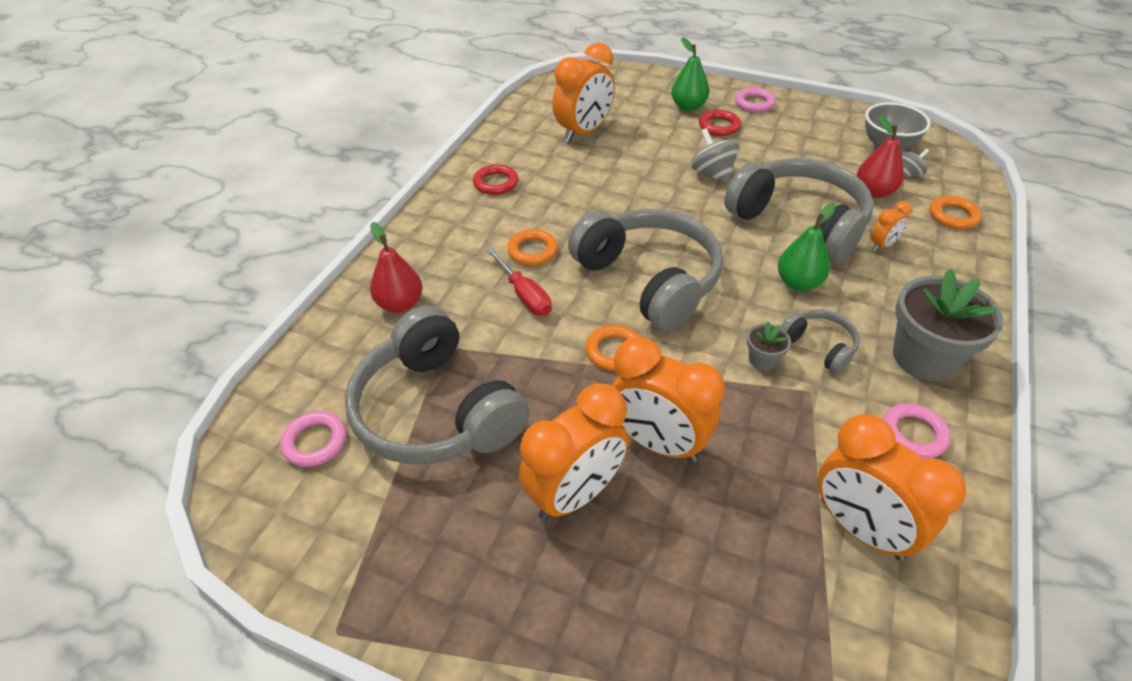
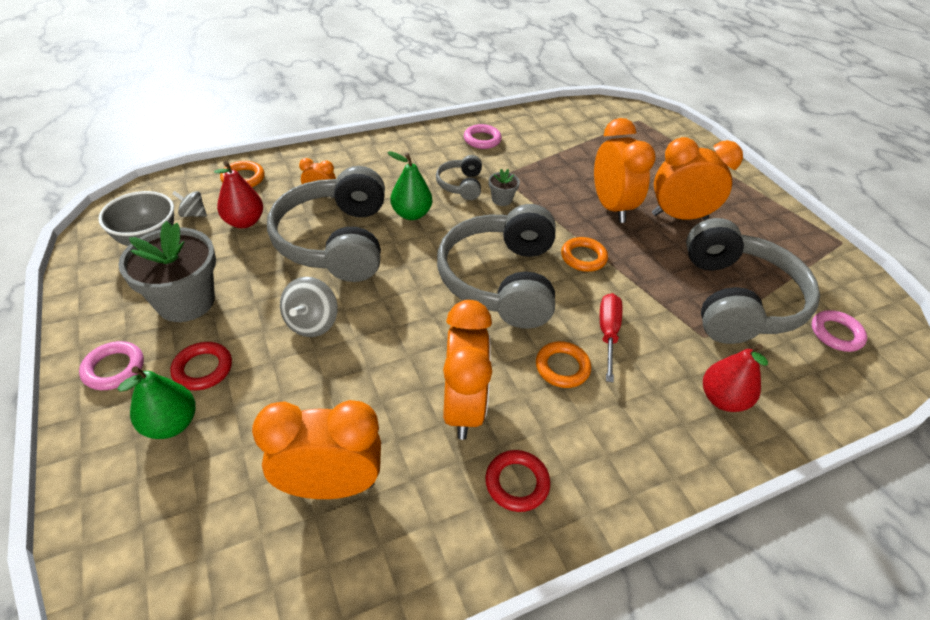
camera: 140 degrees left, 0 degrees up
(860, 529) = (558, 137): orange clock -> orange clock (463, 407)
(924, 357) = (419, 151): grey flower pot -> grey flower pot (186, 301)

